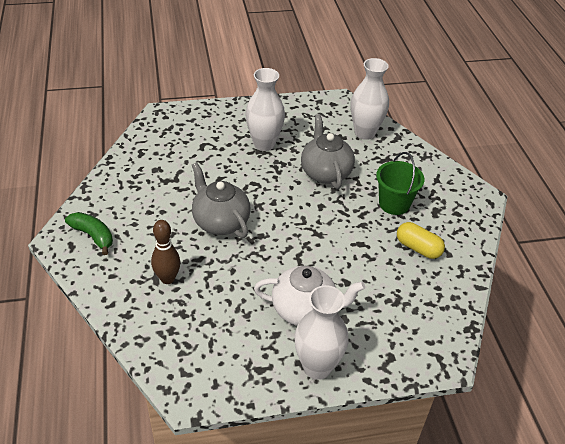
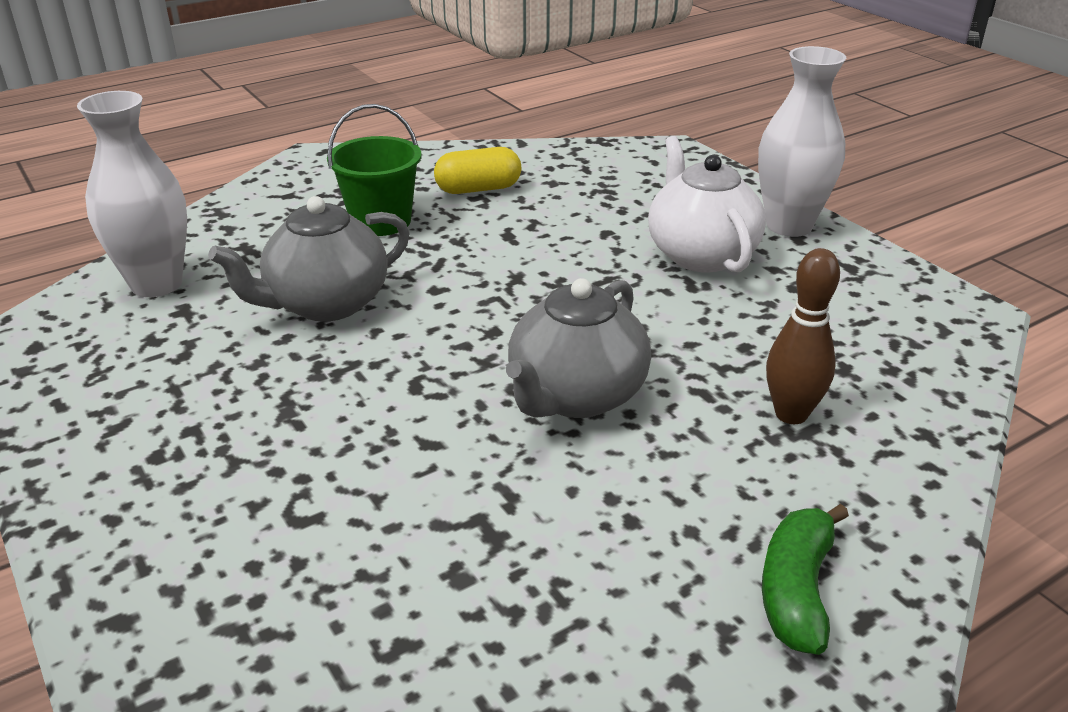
camera: 110 degrees left, 10 degrees down
(264, 144) = (252, 410): white vase -> none
(418, 248) = (478, 189): yellow capsule -> yellow capsule turned 60 degrees clockwise

